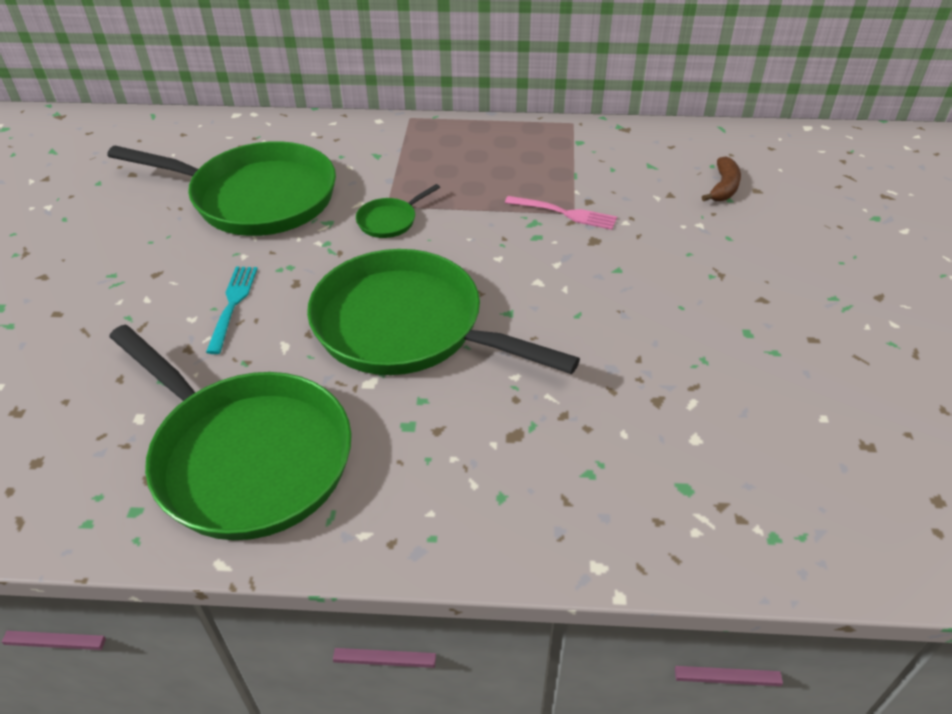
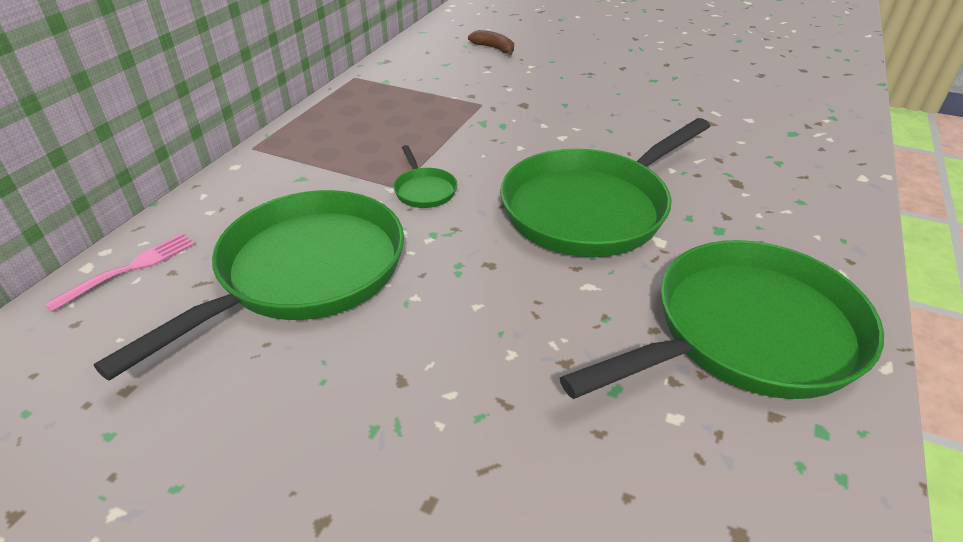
camera: 70 degrees left, 5 degrees down
(232, 305) = (502, 316): turquoise fork -> none
(564, 213) = (480, 108): pink fork -> pink fork (130, 269)

